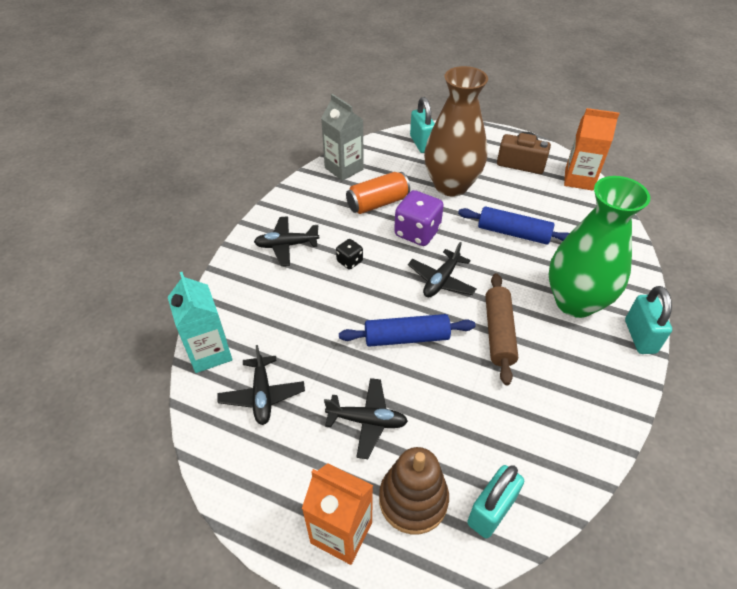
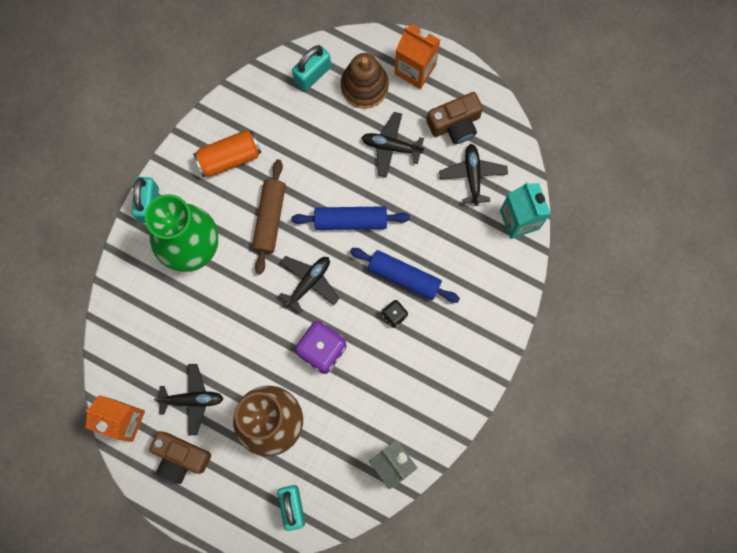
camera: 175 degrees left, 30 degrees up
(283, 456) = (455, 124): none -> brown camera
(286, 245) = (456, 343): black plane -> black plane (192, 400)
(377, 203) = (358, 399): orange can -> orange can (229, 157)
(513, 233) = (222, 340): blue rolling pin -> blue rolling pin (404, 277)

